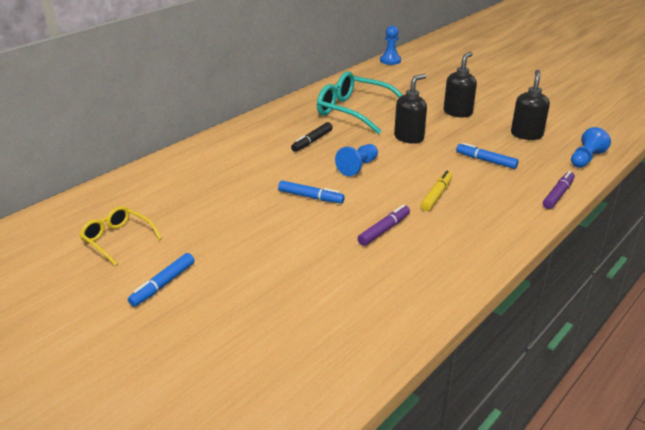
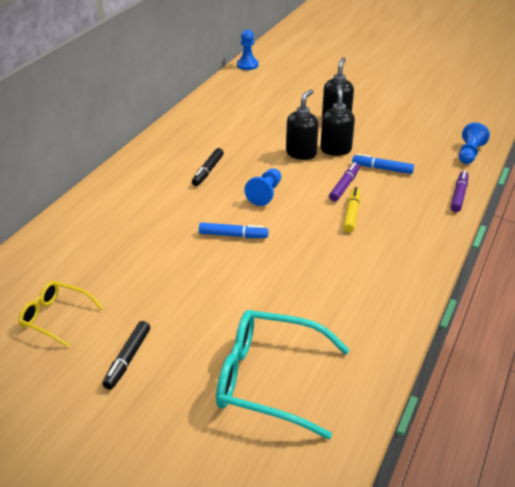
camera: 15 degrees left, 5 degrees up
(163, 284) = (128, 358): blue marker -> black marker
(354, 111) = (236, 130): turquoise glasses -> turquoise glasses (269, 380)
(384, 230) = (318, 260): purple marker -> purple marker (344, 186)
(526, 135) = (408, 135): black soap dispenser -> black soap dispenser (335, 149)

